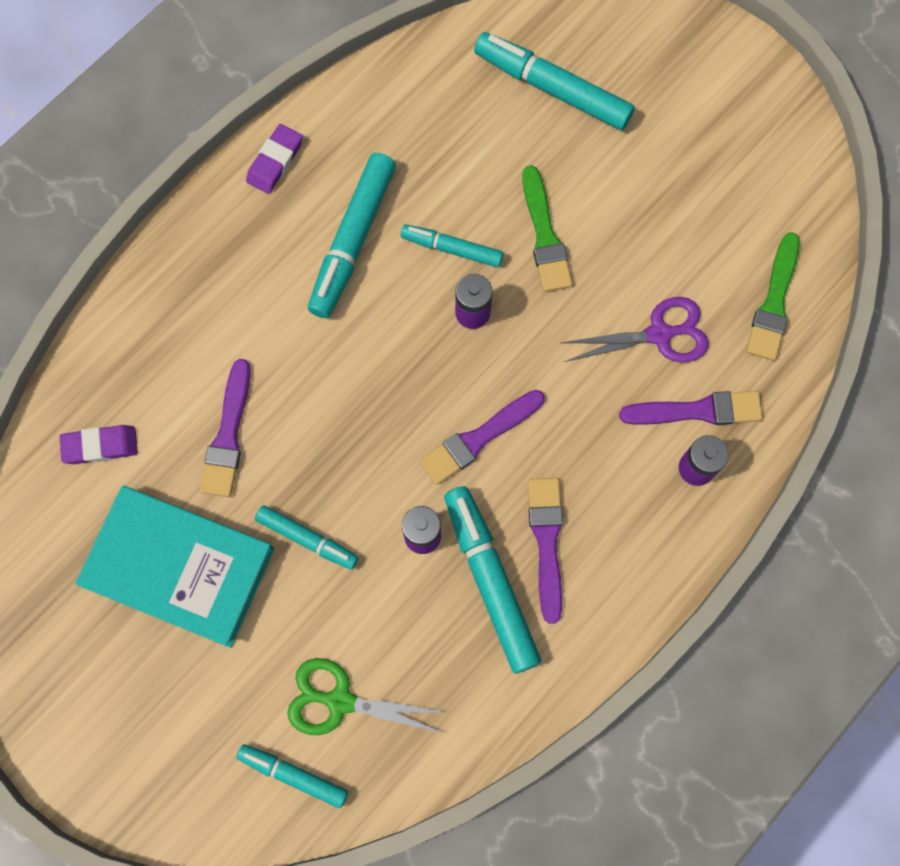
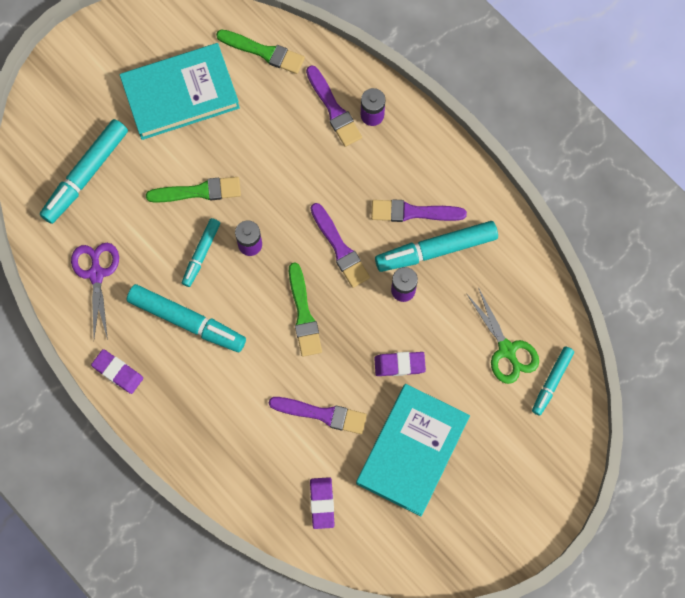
camera: 85 degrees left, 0 degrees up
(307, 539) = (399, 364): turquoise marker -> purple eraser
(340, 701) = (507, 350): green scissors -> green scissors turned 45 degrees counterclockwise
(374, 396) = (303, 314): none -> green brush
(659, 334) = (278, 126): purple scissors -> purple scissors (96, 274)
(689, 196) = (180, 94): none -> turquoise book
(697, 411) = (333, 109): purple brush -> purple brush turned 150 degrees clockwise

